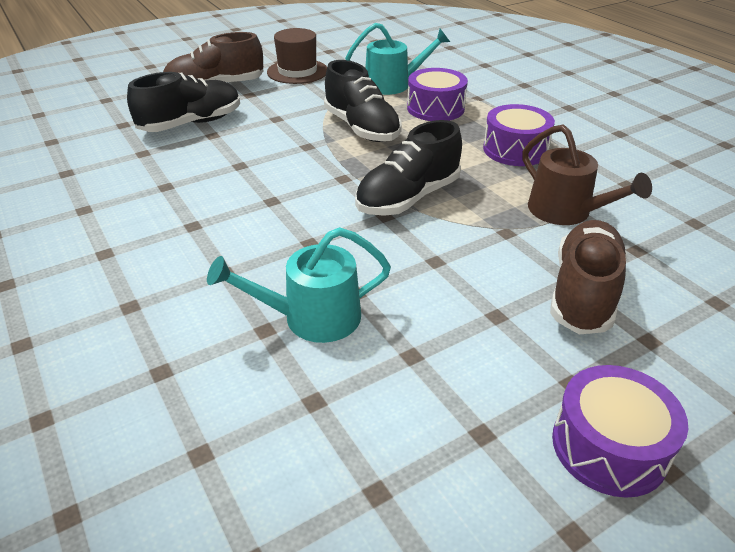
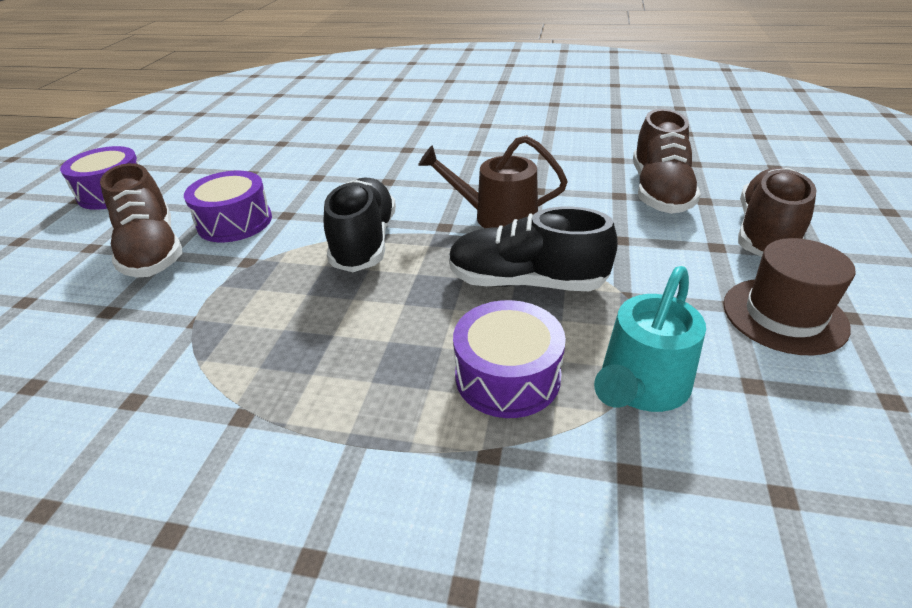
camera: 135 degrees right, 0 degrees up
(191, 124) = (659, 192): black shoe -> brown shoe
(312, 318) = (325, 159): turquoise watering can -> none
(515, 150) = (319, 367): purple drum -> purple drum (235, 222)
(565, 212) = (200, 312): brown watering can -> brown watering can (497, 216)

